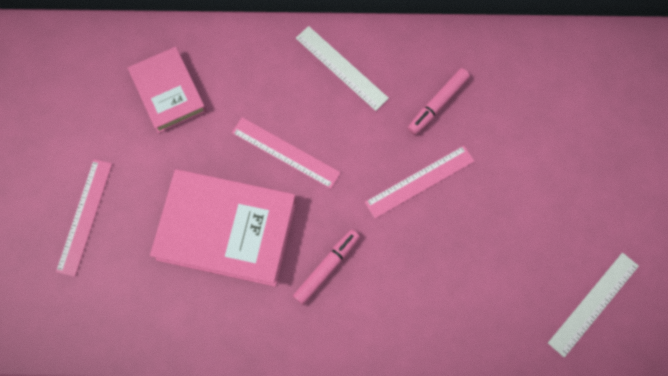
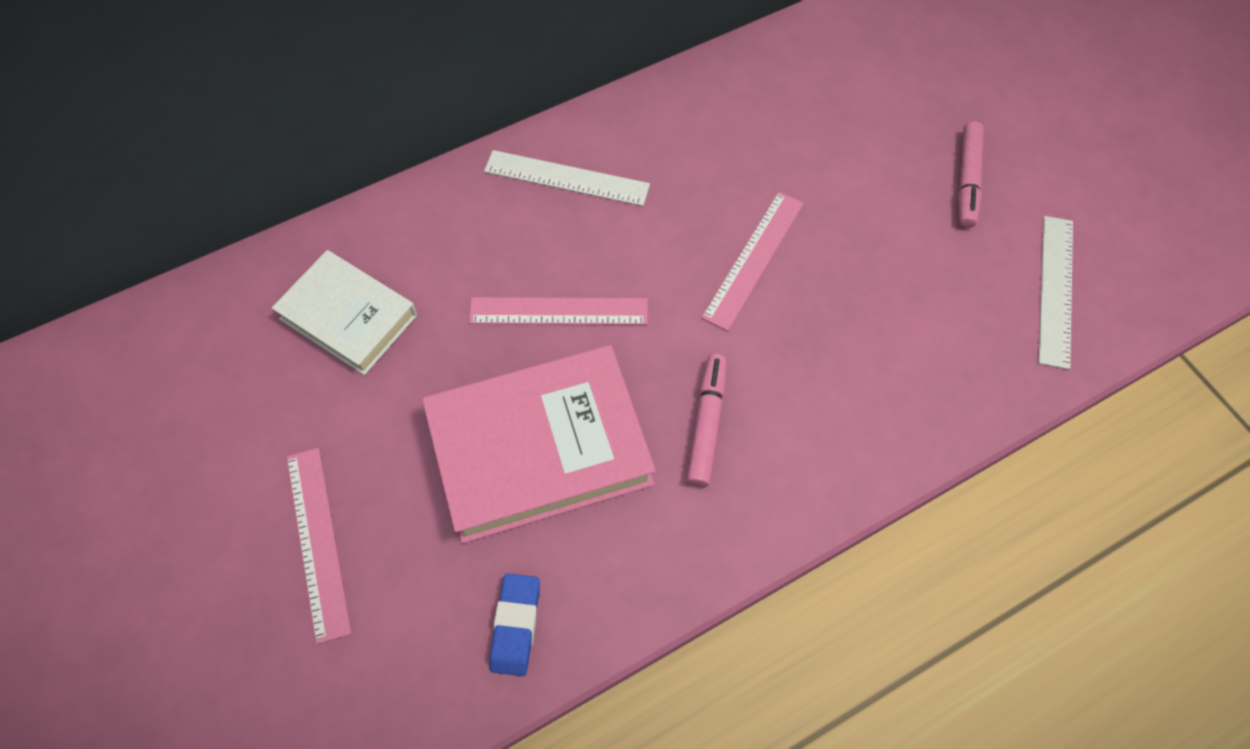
camera: 30 degrees left, 10 degrees down
(158, 321) = (516, 625): none -> blue eraser
(168, 92) = (348, 317): pink book -> white book
(437, 104) = (714, 162): pink marker -> pink marker (967, 180)

